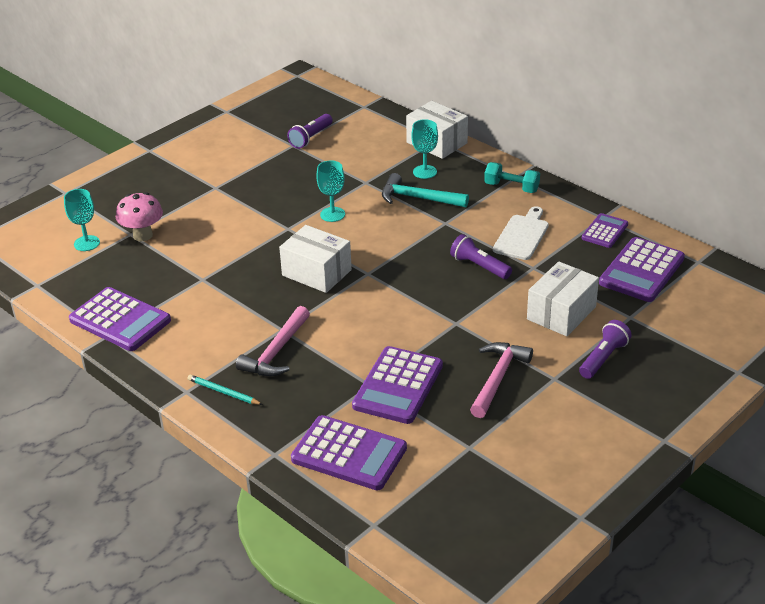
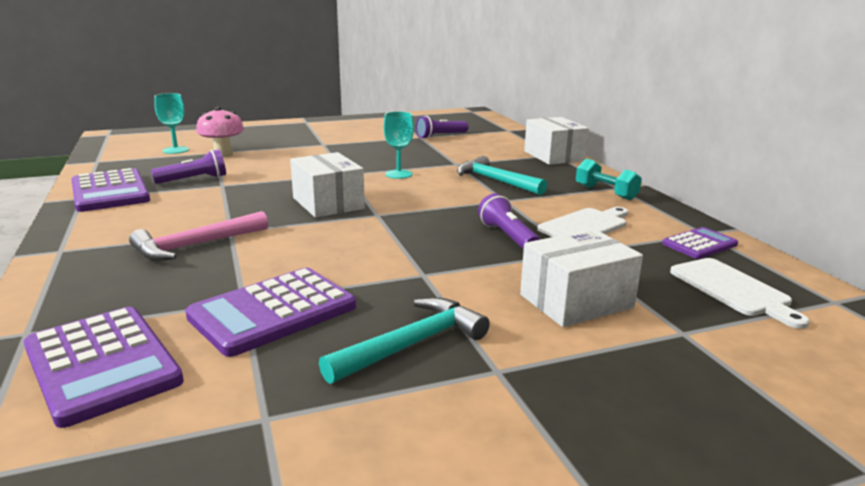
camera: 25 degrees right, 15 degrees down
(223, 392) = (89, 261): turquoise pencil -> none
(425, 172) = (522, 168): turquoise goblet -> none
(498, 378) = (412, 344): pink hammer -> turquoise hammer
(603, 358) = (602, 370): purple flashlight -> purple flashlight (194, 180)
(641, 271) = (733, 289): purple calculator -> white cutting board

